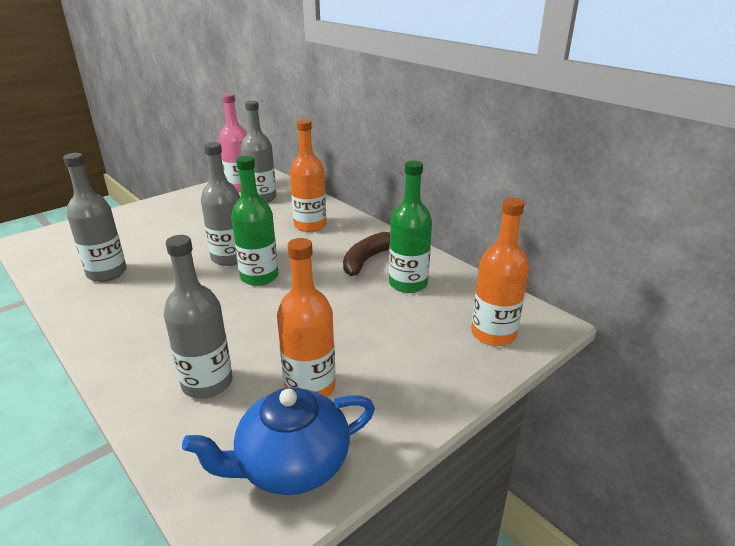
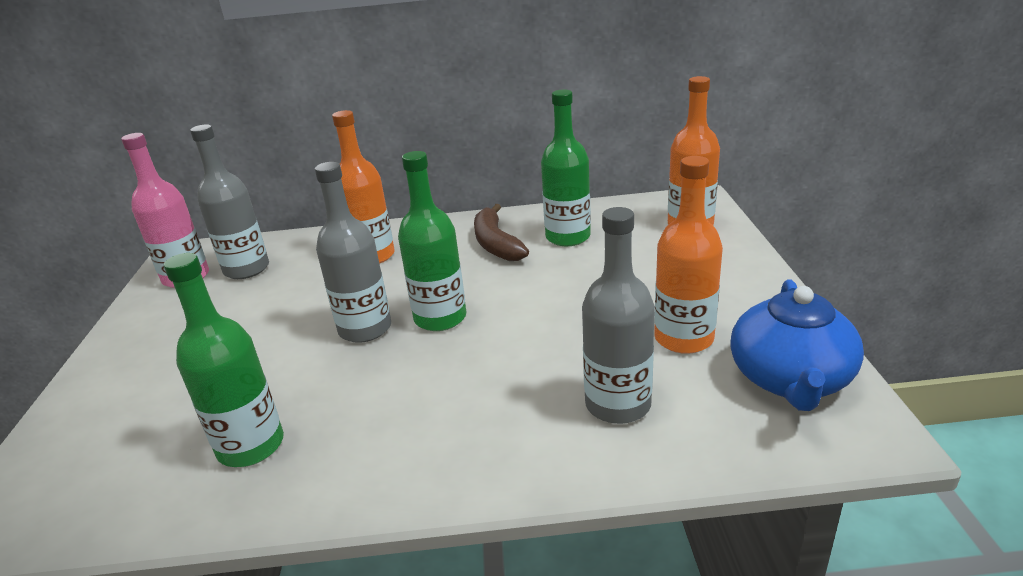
camera: 50 degrees left, 0 degrees up
(107, 273) = (251, 446): grey bottle -> green bottle

